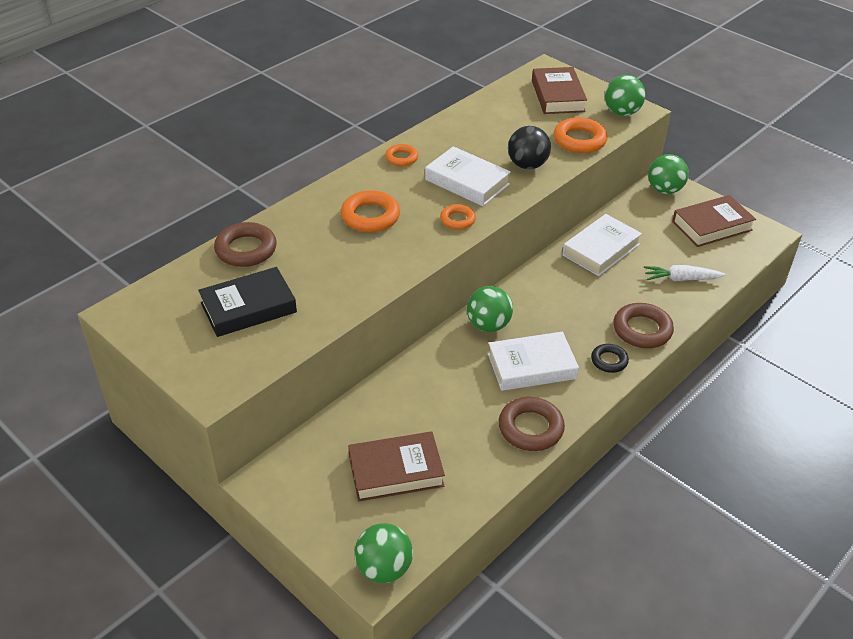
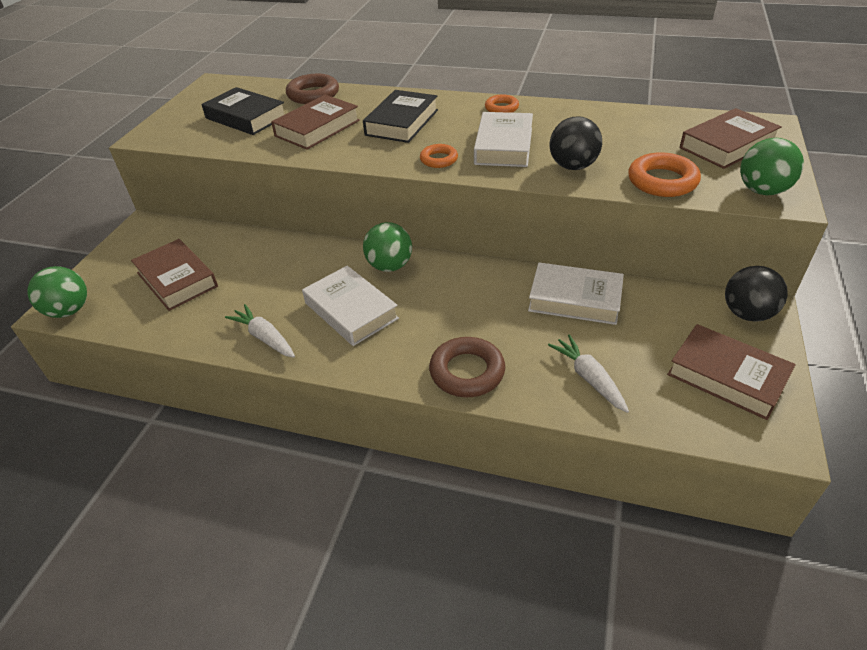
camera: 65 degrees right, 0 degrees up
(327, 267) = (317, 128): none -> brown book
(370, 216) = (402, 122): orange ring -> black book
(530, 428) = (265, 337): brown ring -> white carrot
(609, 361) = (397, 361): black ring -> none
(664, 190) = (747, 314): green ball -> black ball

